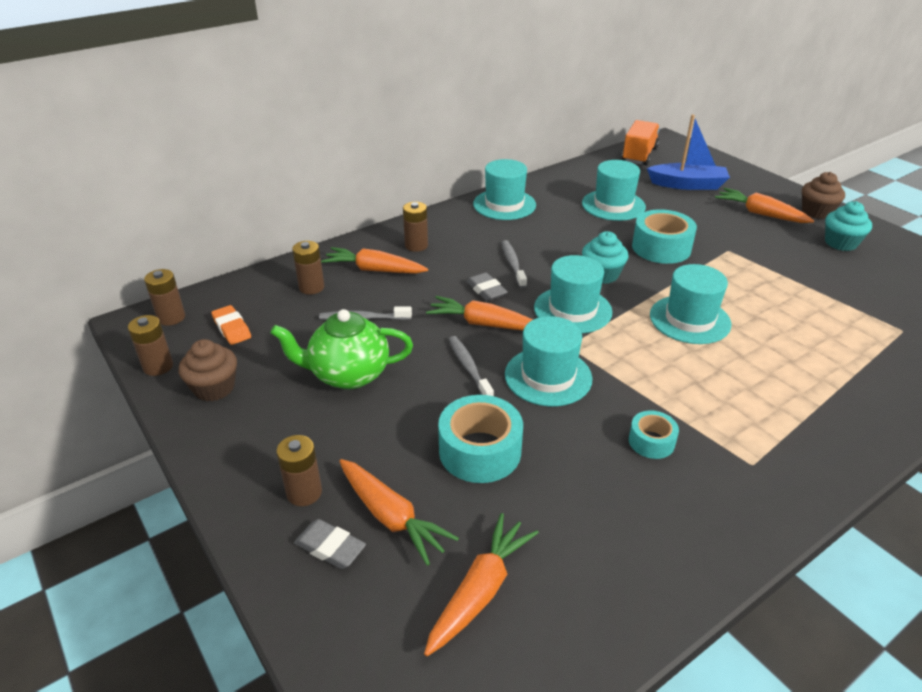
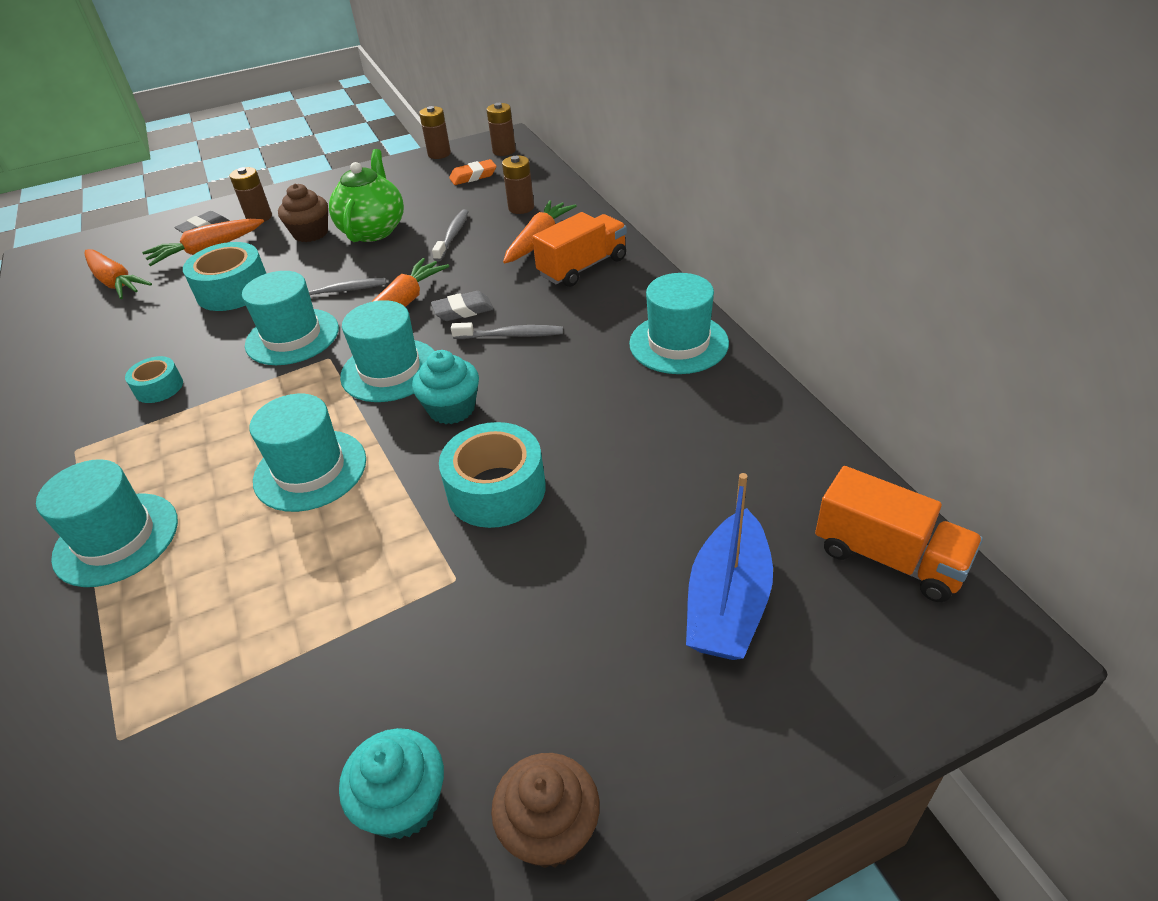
camera: 105 degrees right, 5 degrees up
(214, 388) = (397, 177): brown cupcake -> brown cupcake (311, 233)
(416, 245) = (582, 267): brown battery -> orange truck
(613, 205) = (654, 463): turquoise hat -> turquoise hat (116, 539)
(760, 214) = (571, 693): orange carrot -> none

